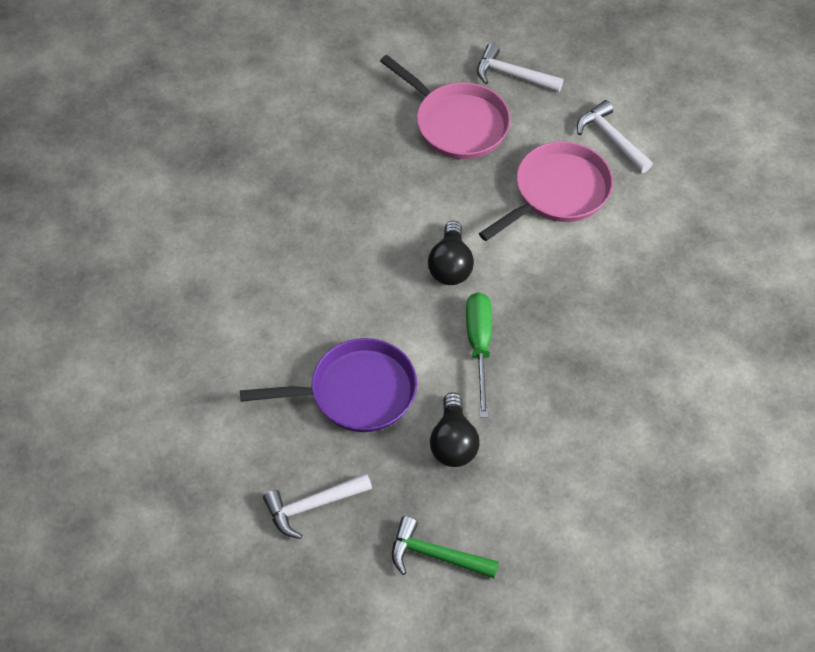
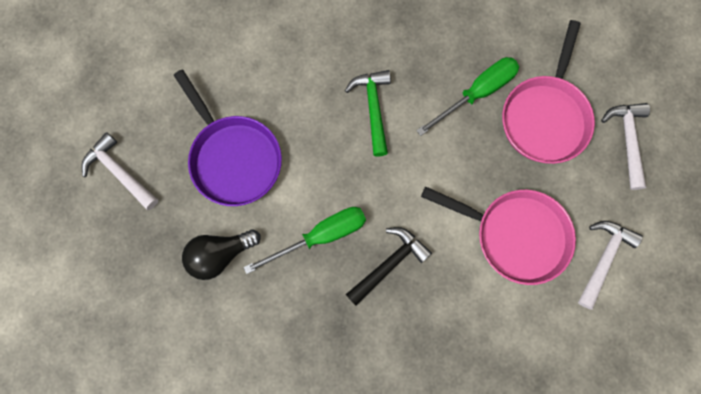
camera: 65 degrees right, 20 degrees up
(404, 164) = (476, 93): none -> green screwdriver
(435, 555) = (113, 285): green hammer -> green hammer (373, 108)
(450, 265) = (391, 177): black light bulb -> none
(535, 300) = (389, 264): none -> black hammer

